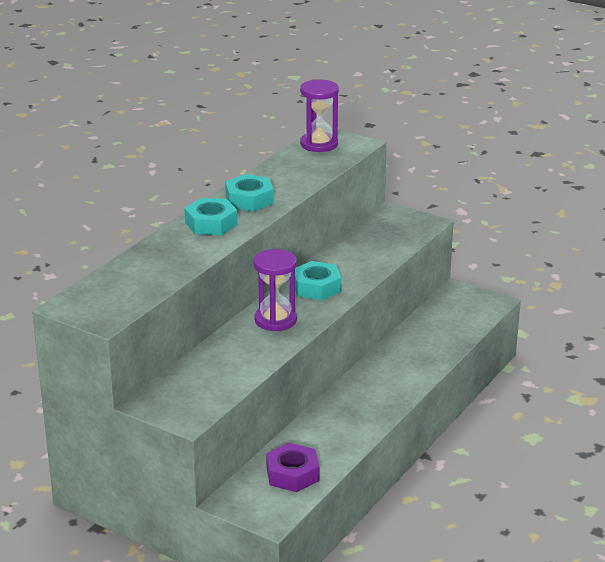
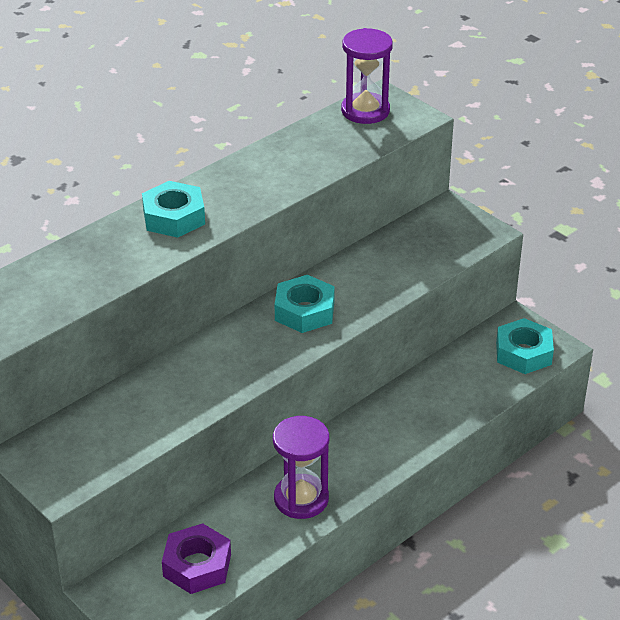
camera: 15 degrees right, 10 degrees up
(249, 200) = (238, 186): turquoise nut -> turquoise nut (523, 353)
(275, 320) = (232, 354): purple hourglass -> purple hourglass (301, 499)

